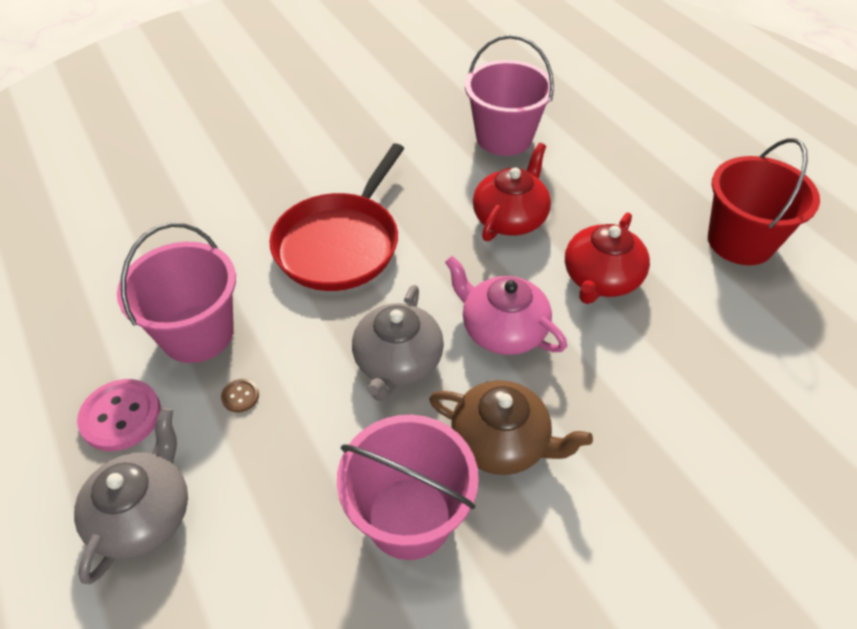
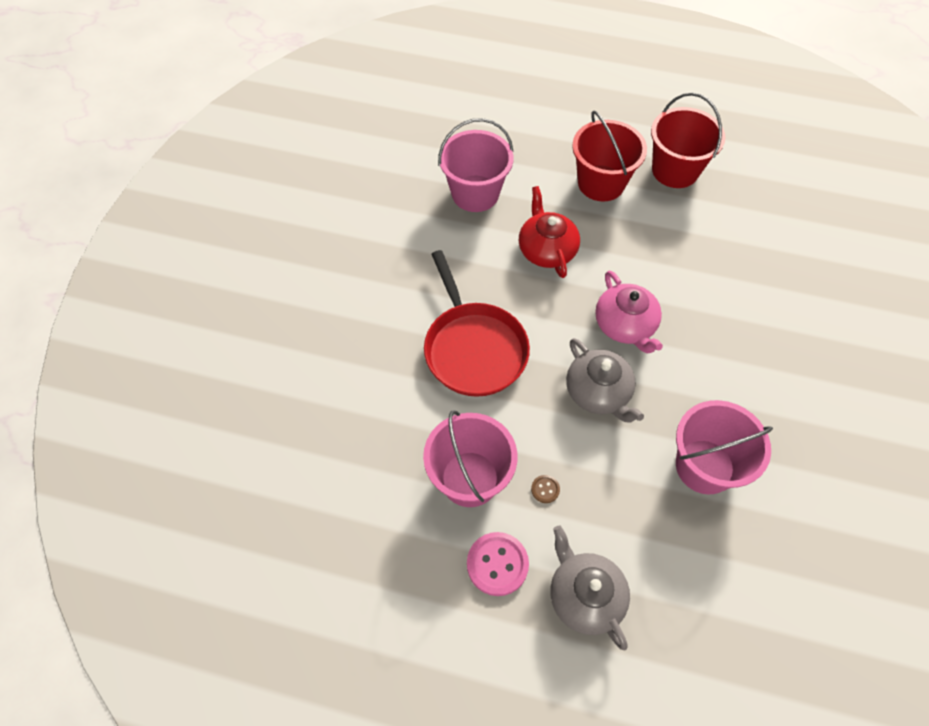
camera: 45 degrees left, 10 degrees up
(502, 329) = (625, 325): pink teapot -> pink teapot turned 105 degrees counterclockwise
(502, 442) = (697, 388): brown teapot -> none
(601, 279) = (636, 251): red teapot -> none
(639, 202) = (601, 183): none -> red bucket

